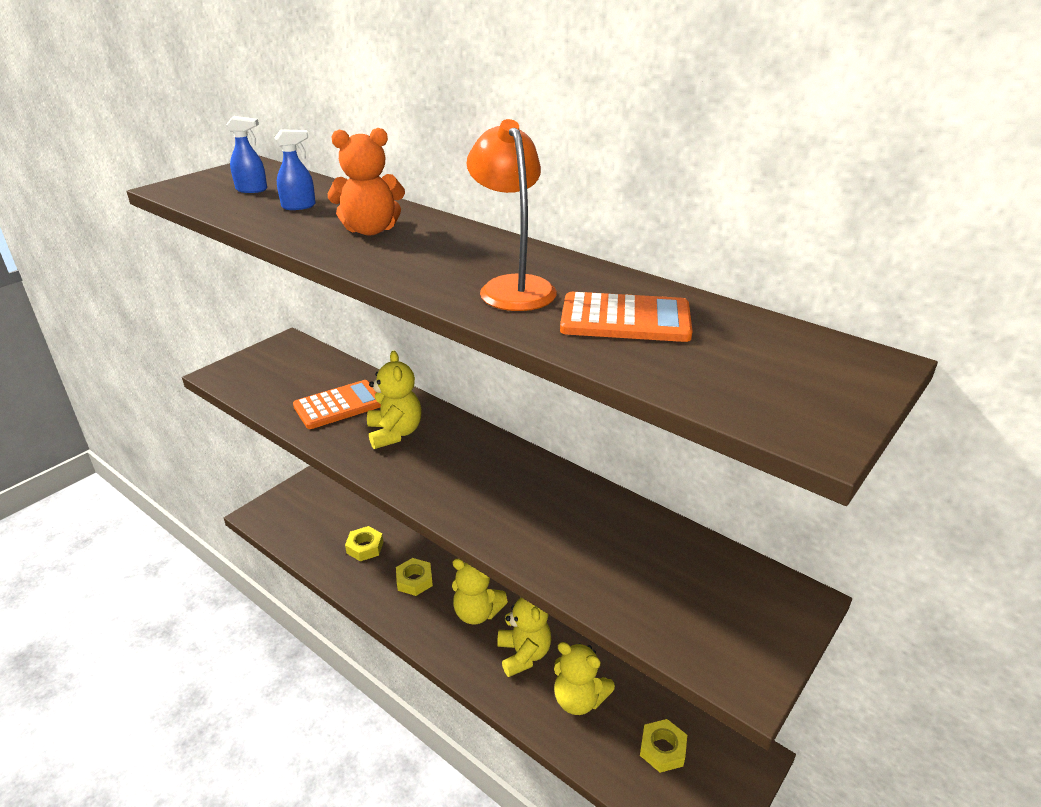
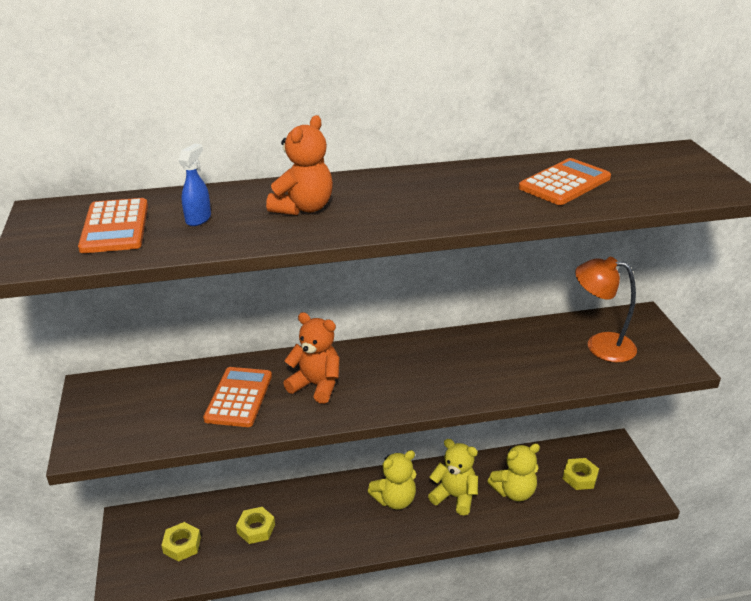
camera: 50 degrees left, 0 degrees up
(252, 190) = (115, 227): blue spray bottle -> orange calculator
(395, 433) = (316, 385): yellow teddy bear -> orange teddy bear
(414, 580) = (326, 517): yellow nut -> yellow nut (182, 545)
(512, 287) = (477, 196): orange lamp -> orange lamp (600, 345)

